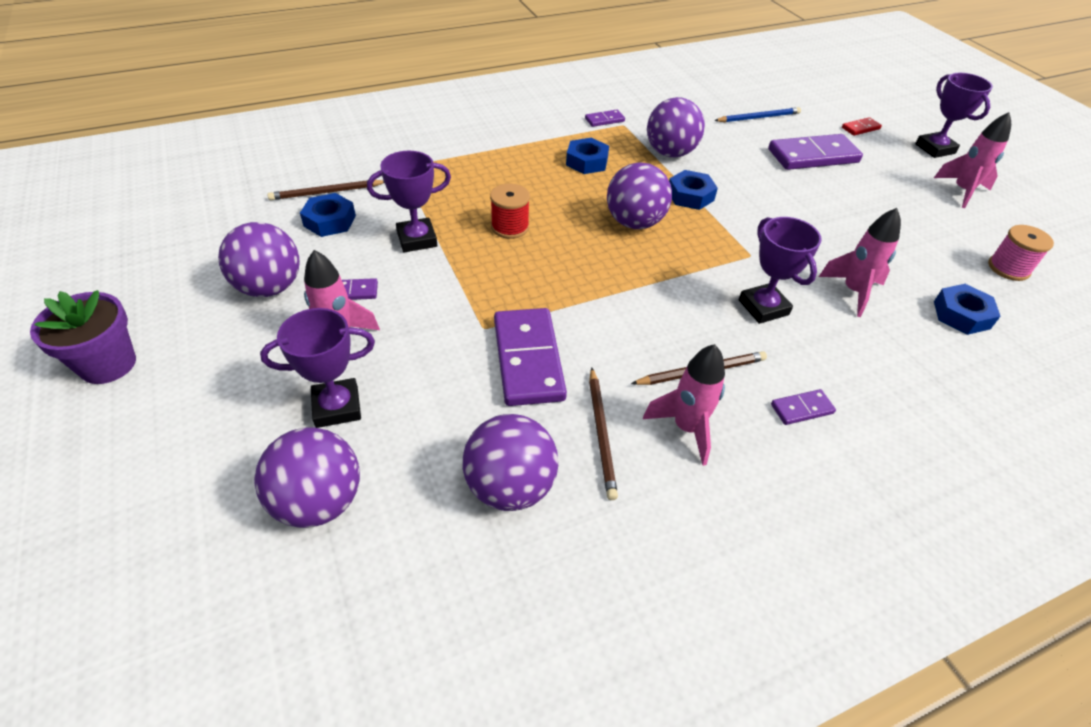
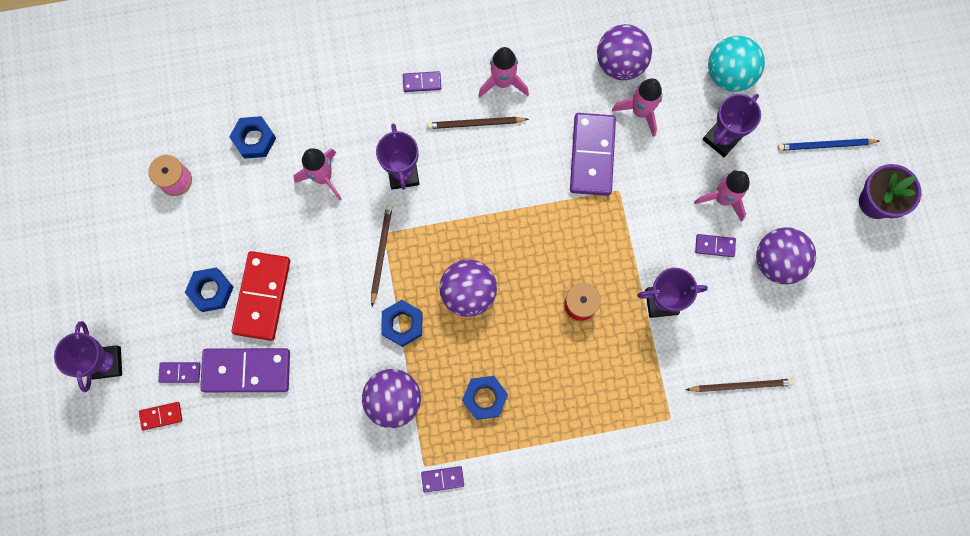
camera: 165 degrees left, 30 degrees up
(319, 502) = (729, 74): purple ball -> turquoise ball
(330, 221) = (735, 340): blue nut -> blue nut (211, 291)
(337, 407) = (721, 138): purple trophy -> purple trophy turned 45 degrees counterclockwise
(601, 434) = (558, 88): brown pencil -> brown pencil (381, 253)
(758, 117) = (265, 457): blue pencil -> blue pencil (825, 145)
(838, 198) = (262, 296): none -> red domino
(868, 150) = (180, 372): none -> purple domino
(962, 191) = (134, 287): pink rocket -> pink rocket (640, 112)

